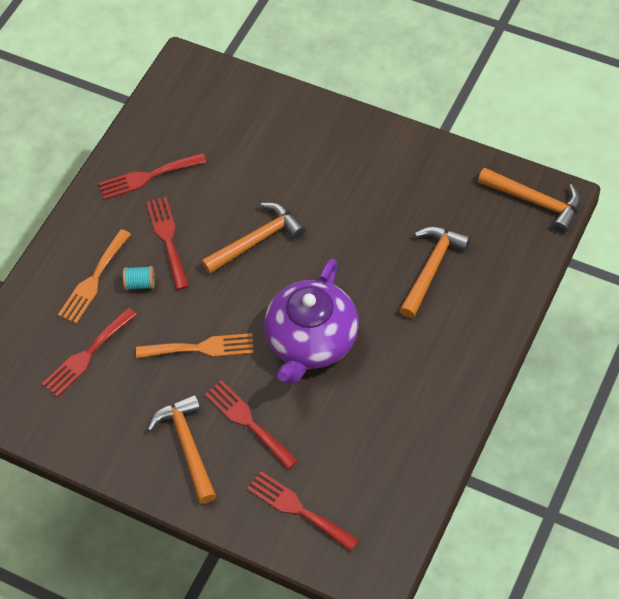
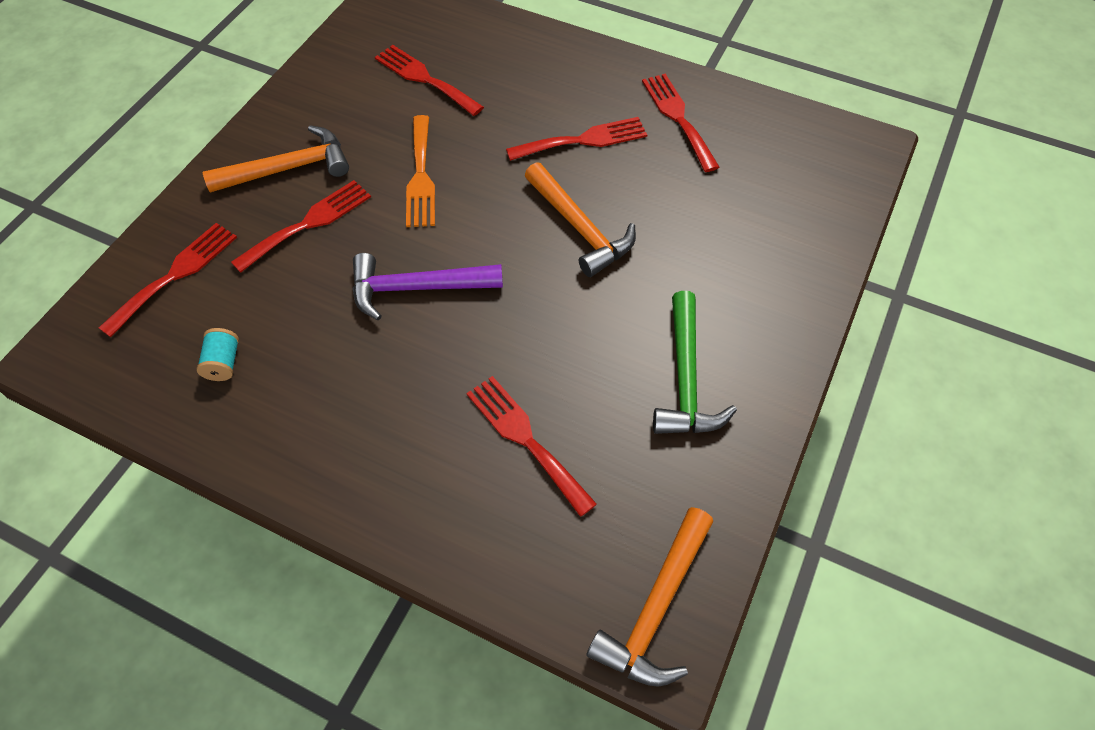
camera: 85 degrees right, 0 degrees up
(93, 280) = (526, 78): orange fork -> none
(140, 283) = (518, 118): turquoise spool -> turquoise spool (223, 363)
(311, 341) = (416, 288): purple teapot -> purple hammer
(384, 181) = (686, 379): none -> green hammer
(432, 268) = (525, 439): orange hammer -> red fork

